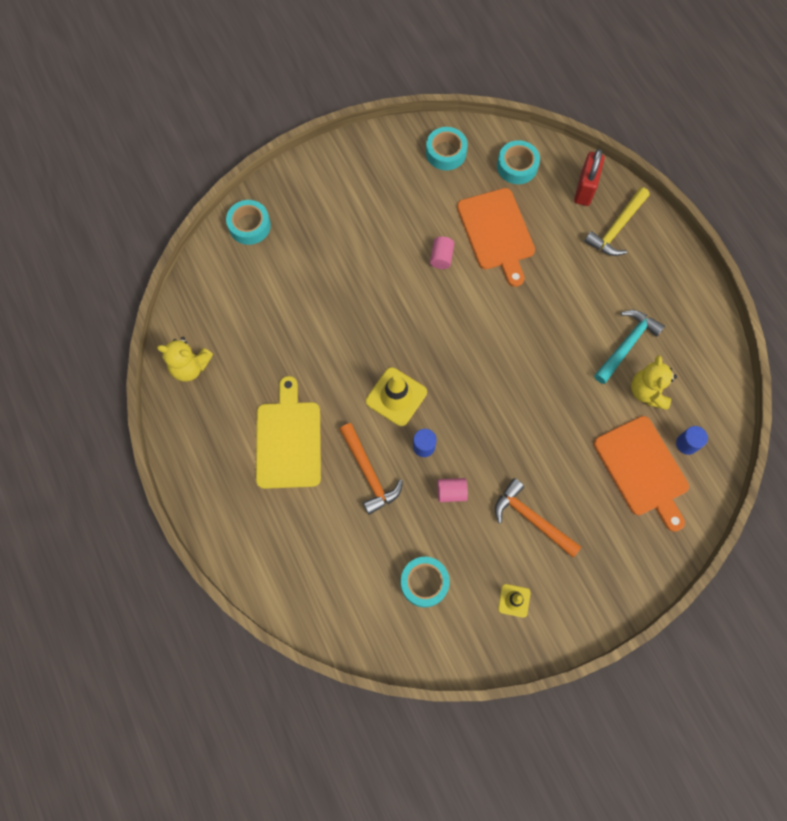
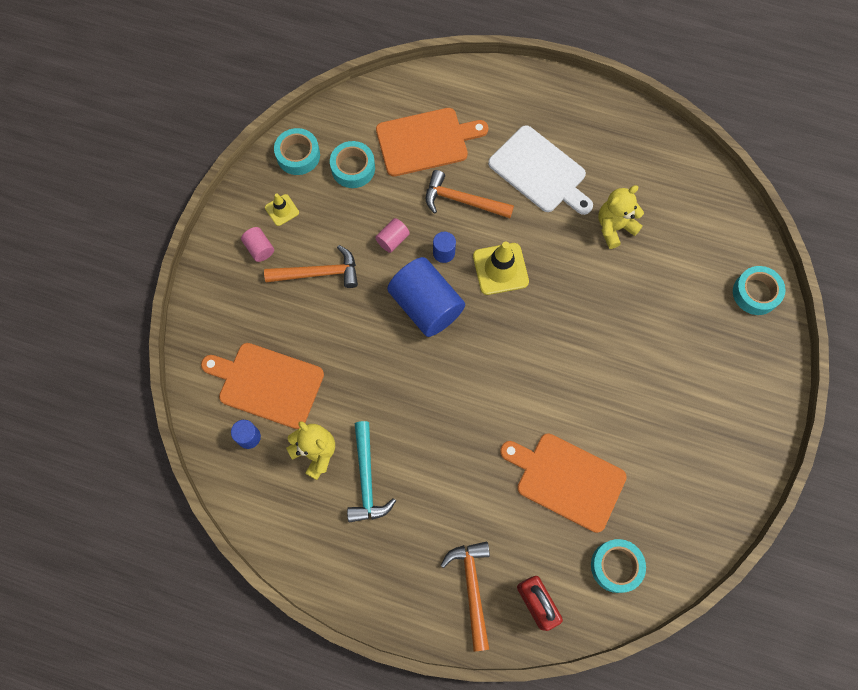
camera: 135 degrees right, 0 degrees up
(190, 367) = (663, 156): yellow teddy bear -> yellow teddy bear (614, 227)
(288, 440) = (540, 172): yellow cutting board -> white cutting board
(345, 549) = (426, 141): none -> orange cutting board
(441, 257) = (586, 412): pink cylinder -> pink cylinder (259, 248)
(446, 152) = (688, 517): turquoise tape -> turquoise tape (298, 155)
(475, 420) = (426, 305): none -> blue cylinder
(616, 228) = (472, 588): yellow hammer -> orange hammer

